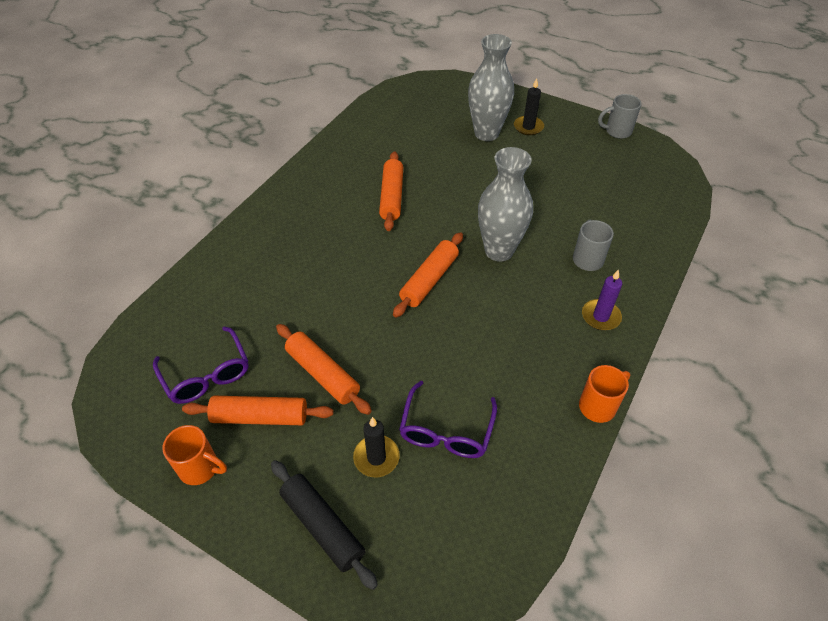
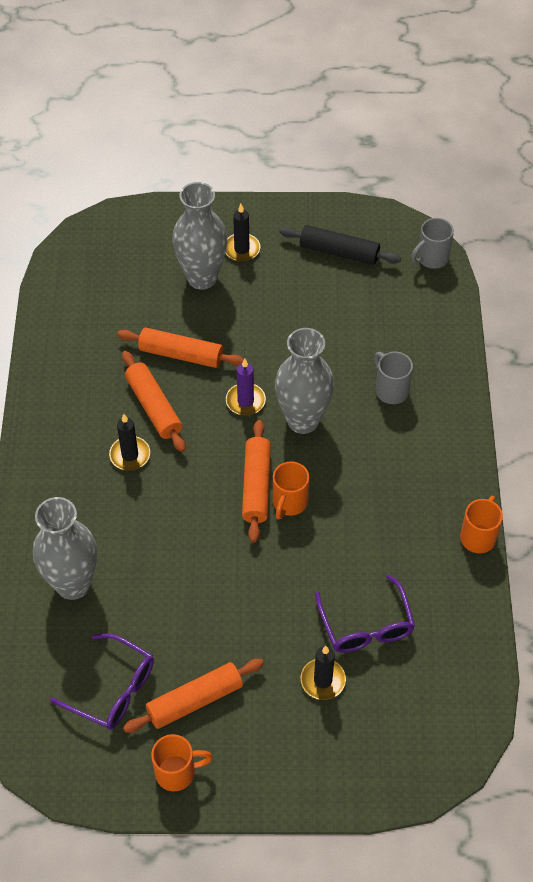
camera: 30 degrees left, 5 degrees up
(241, 285) = (73, 584): none -> grey vase
(322, 374) = (222, 631): orange rolling pin -> orange rolling pin (181, 354)
(323, 526) = (318, 759): black rolling pin -> black rolling pin (339, 252)
(350, 219) = (130, 455): none -> black candle
(447, 304) = (289, 503): none -> orange mug
(600, 316) = (435, 447): purple candle -> purple candle (245, 401)
(617, 131) = (337, 215): grey mug -> grey mug (431, 258)

